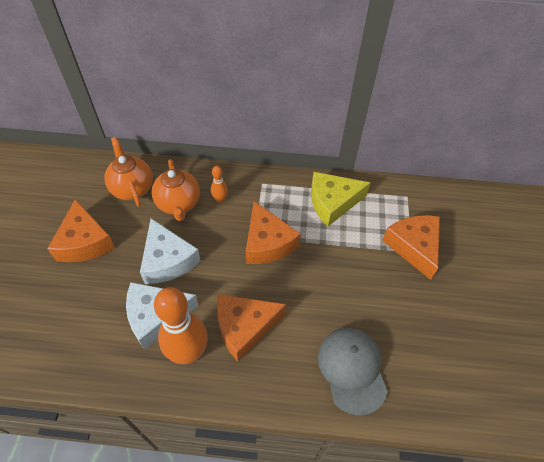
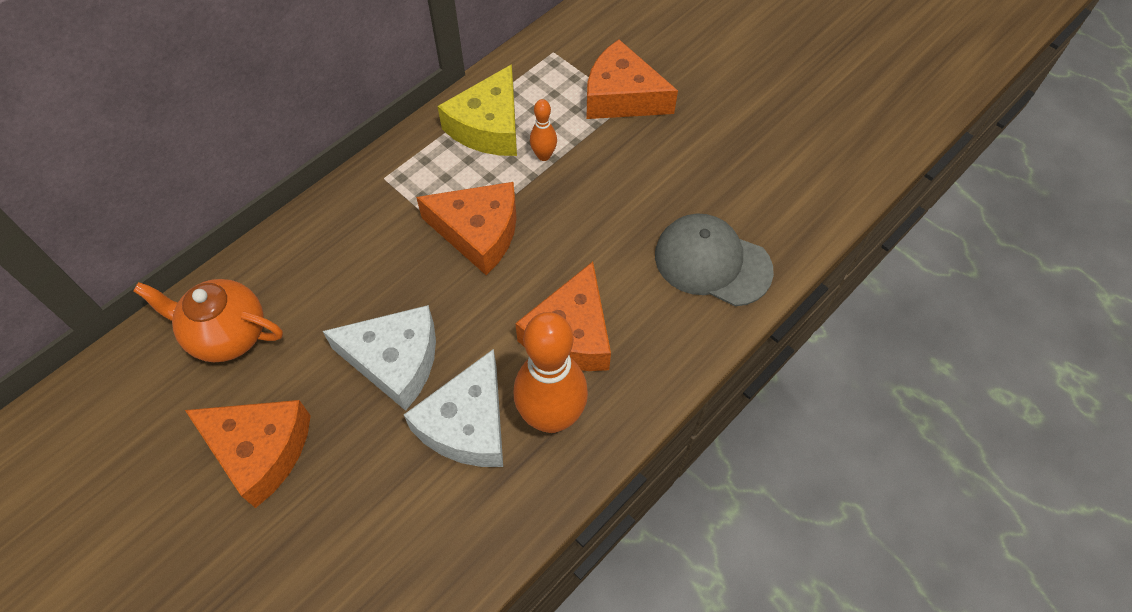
camera: 50 degrees left, 5 degrees up
(178, 204) = (317, 293): orange teapot -> none
(220, 199) = (360, 240): orange bowling pin -> orange bowling pin (544, 156)

